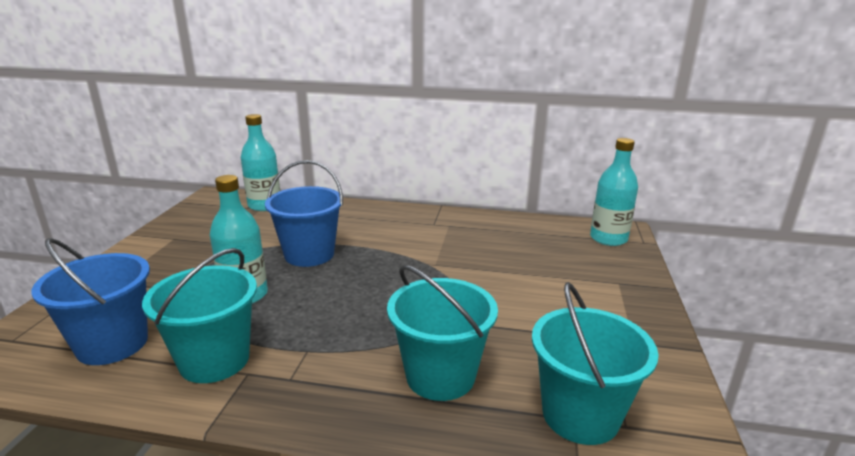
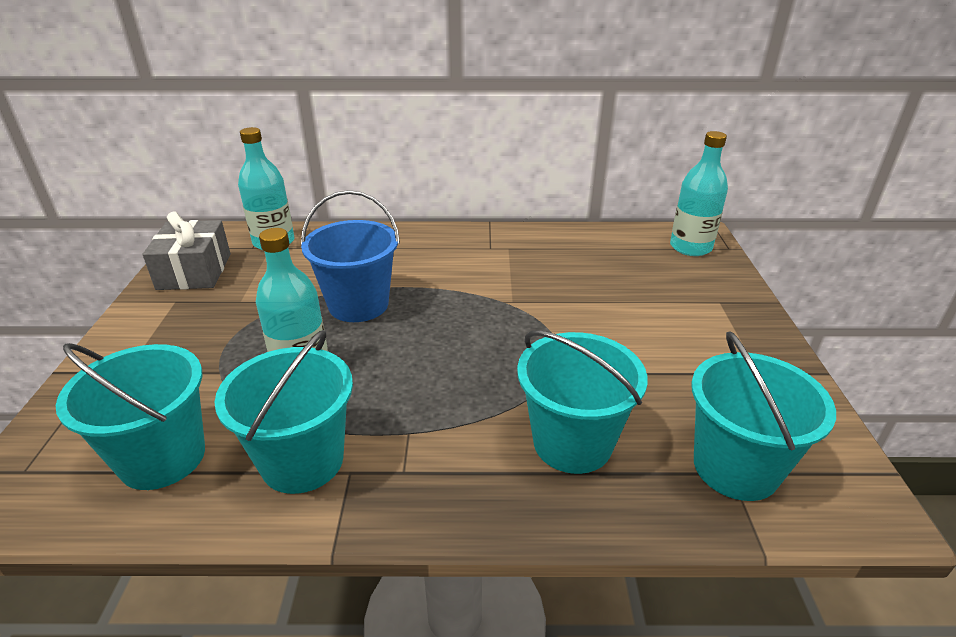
camera: 10 degrees left, 10 degrees up
(112, 344) = (162, 457): blue bucket -> turquoise bucket
(197, 220) = (194, 271): none -> grey gift

